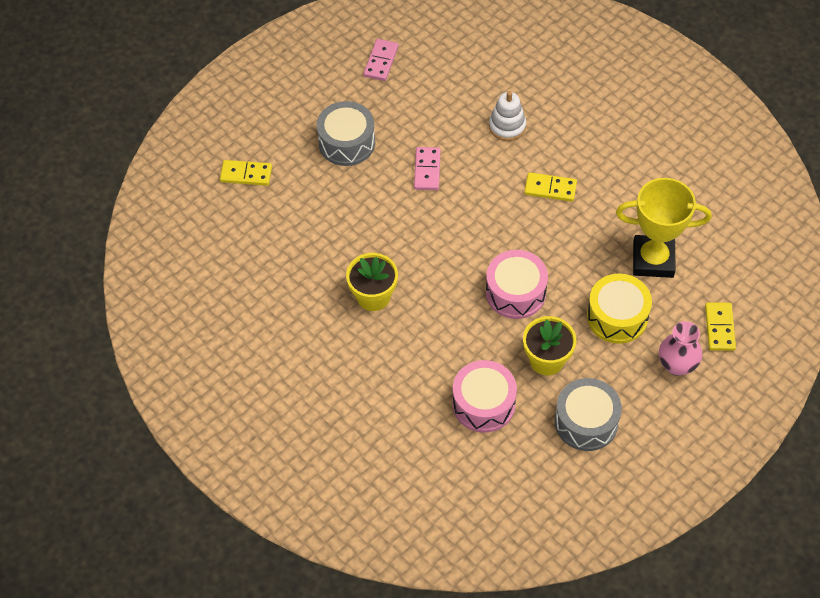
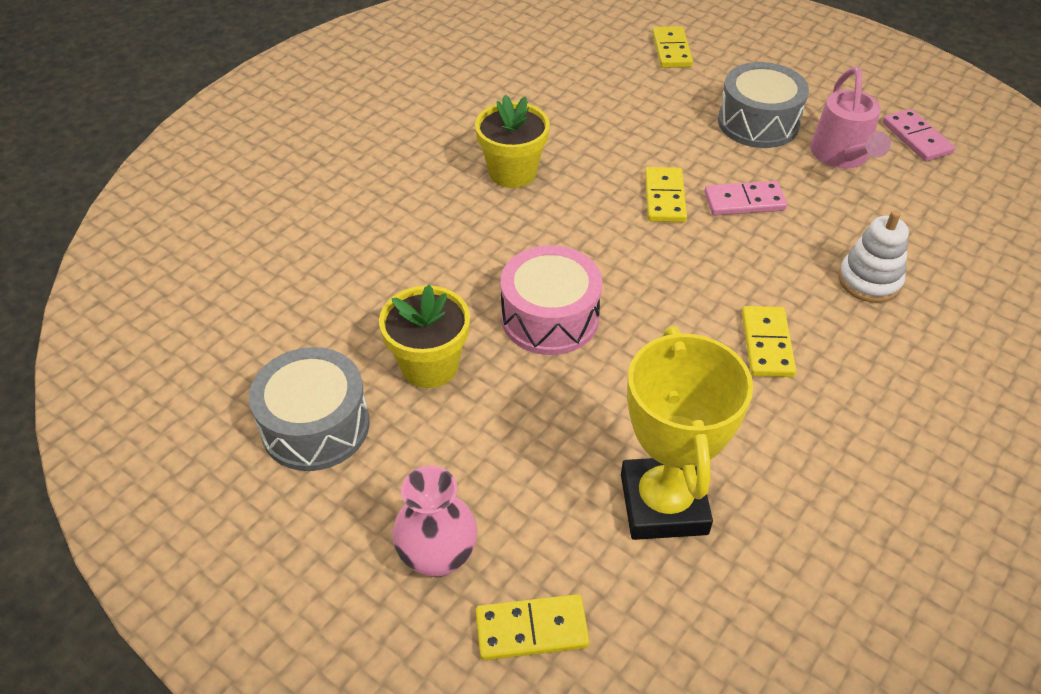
camera: 80 degrees right, 10 degrees down
(381, 61) = (916, 138): pink domino -> pink domino turned 60 degrees clockwise
(392, 106) = (842, 157): none -> pink watering can
(416, 212) = (664, 197): none -> yellow domino
(483, 404) = (346, 298): pink drum -> none
(617, 316) = (528, 455): yellow drum -> none

